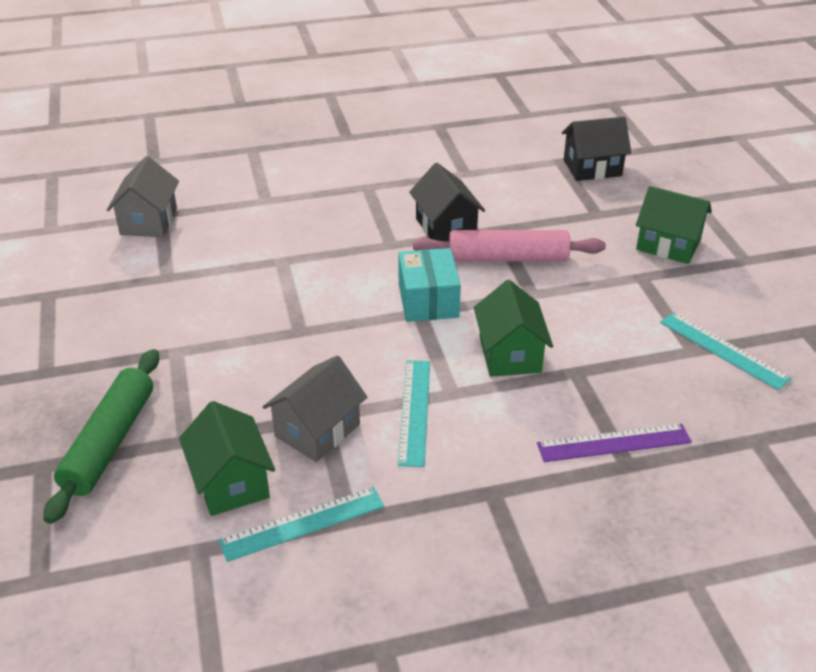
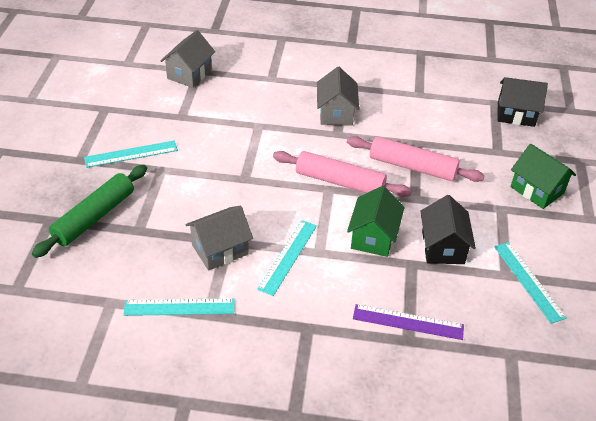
camera: 20 degrees right, 5 degrees up
(120, 343) = (131, 154): none -> turquoise ruler
(231, 482) = (151, 266): green house -> none
(375, 220) = (336, 113): none -> grey house
(428, 300) = (340, 182): turquoise box -> pink rolling pin
(445, 227) = (382, 132): black house -> black house (442, 247)

